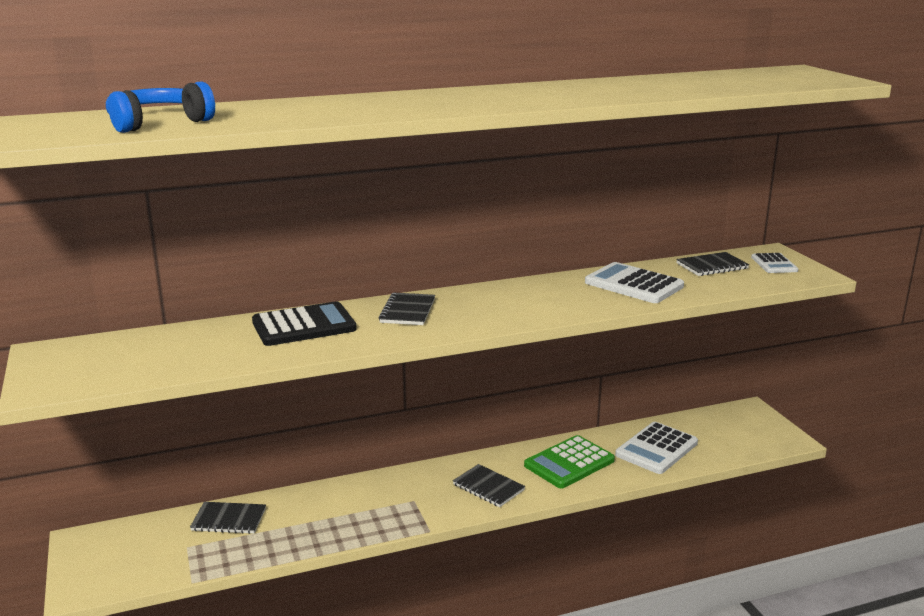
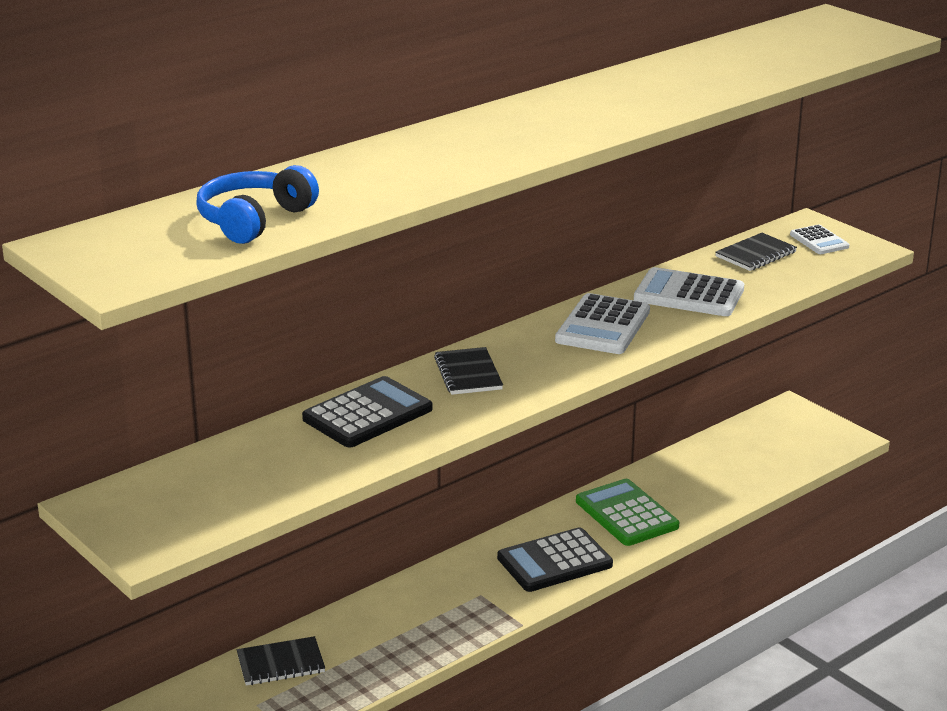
camera: 20 degrees left, 5 degrees up
(488, 487) = (554, 561): black notebook -> black calculator
(569, 463) = (626, 514): green calculator -> green calculator turned 120 degrees clockwise
(656, 449) = (712, 477): white calculator -> white calculator (603, 326)

